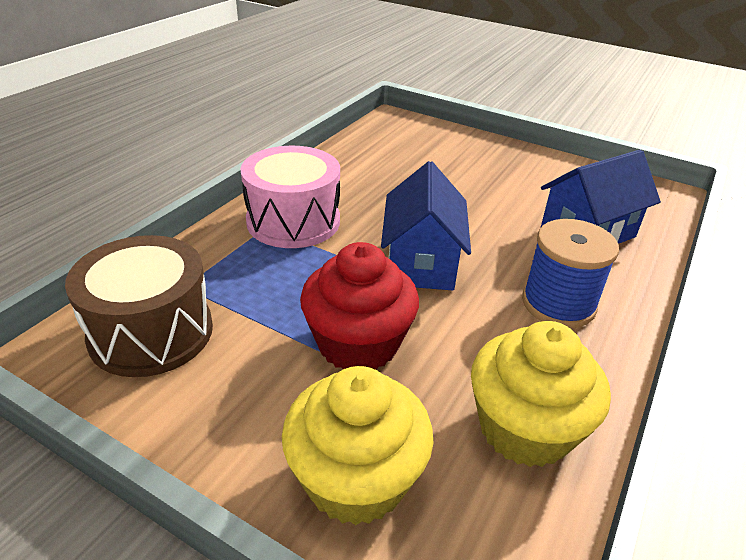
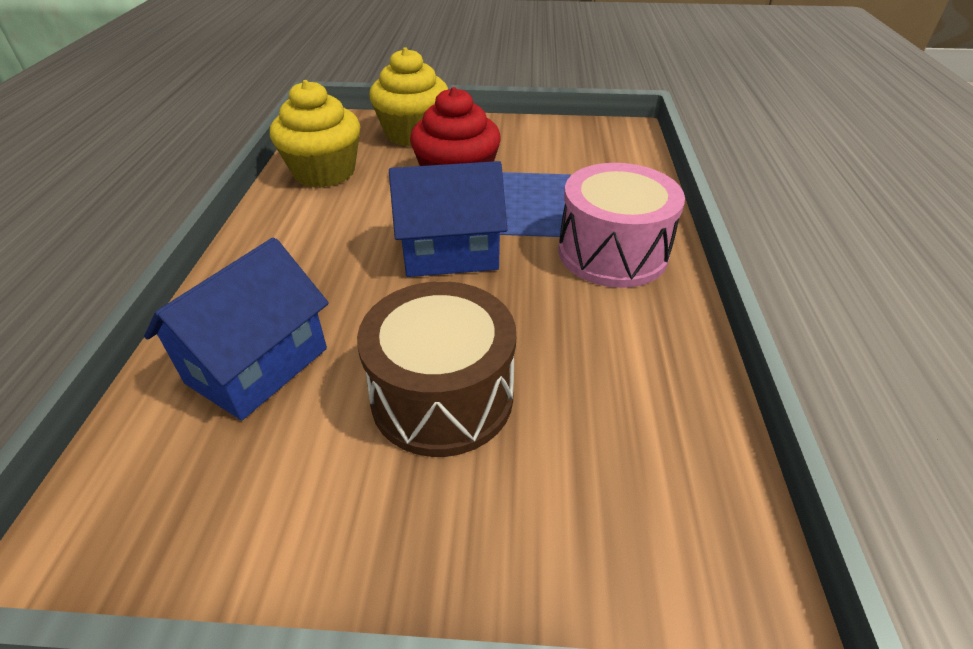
camera: 155 degrees right, 5 degrees up
(151, 332) = (593, 149): brown drum -> brown drum (442, 396)
(421, 262) = (450, 253): blue house -> blue house turned 75 degrees counterclockwise
(558, 304) = (301, 255): blue spool -> none

